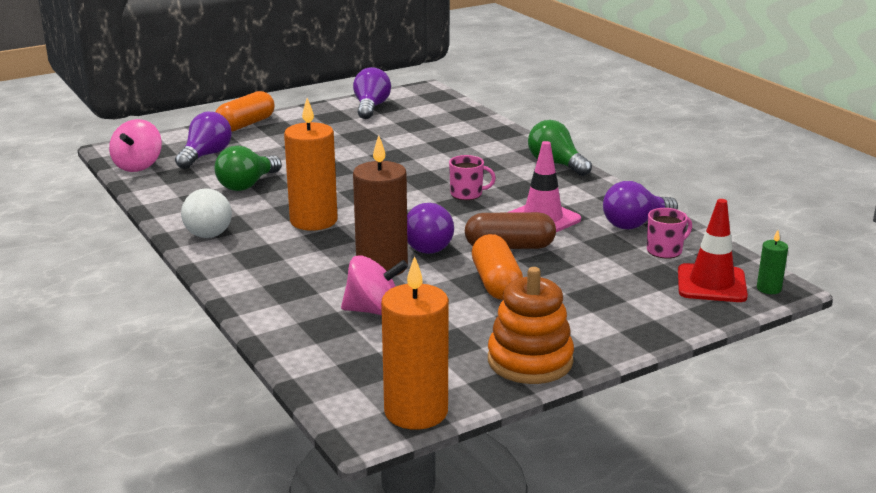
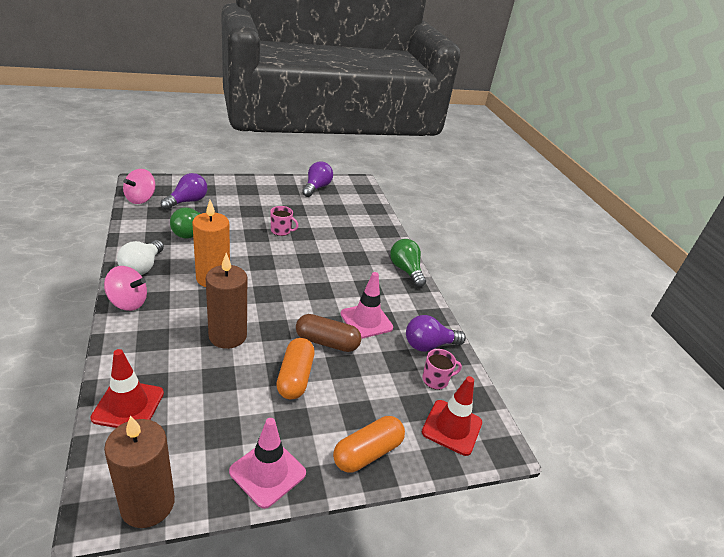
camera: 10 degrees right, 10 degrees up
(246, 124) = (230, 182): orange capsule -> orange capsule (367, 453)
(317, 346) = (128, 405): none -> red traffic cone
(374, 311) = (192, 379): pink spinning top -> pink spinning top (128, 302)
(416, 412) = (147, 504): orange candle -> brown candle
(430, 244) = (274, 323): purple light bulb -> none
(467, 194) = (329, 282): pink mug -> pink mug (281, 231)
(530, 361) = (267, 472): orange stacking toy -> pink traffic cone
(768, 289) = (493, 447): green candle -> none

